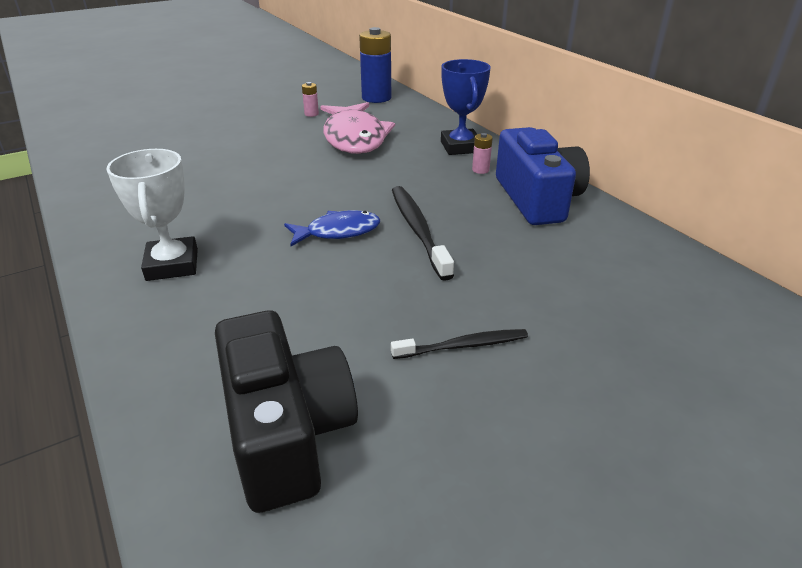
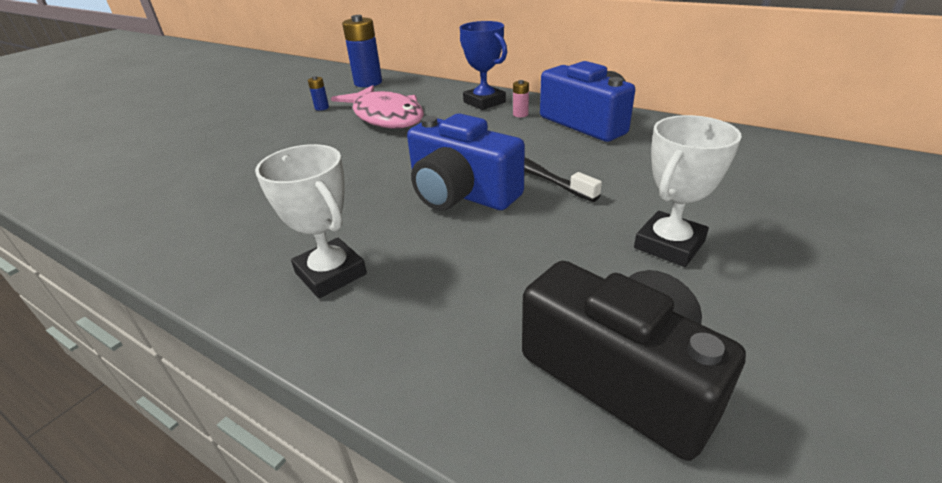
camera: 25 degrees left, 0 degrees up
(311, 114) = (322, 108): pink battery -> blue battery
(338, 232) = (461, 193): blue fish -> blue camera
(463, 346) = (669, 245): black toothbrush -> white trophy

